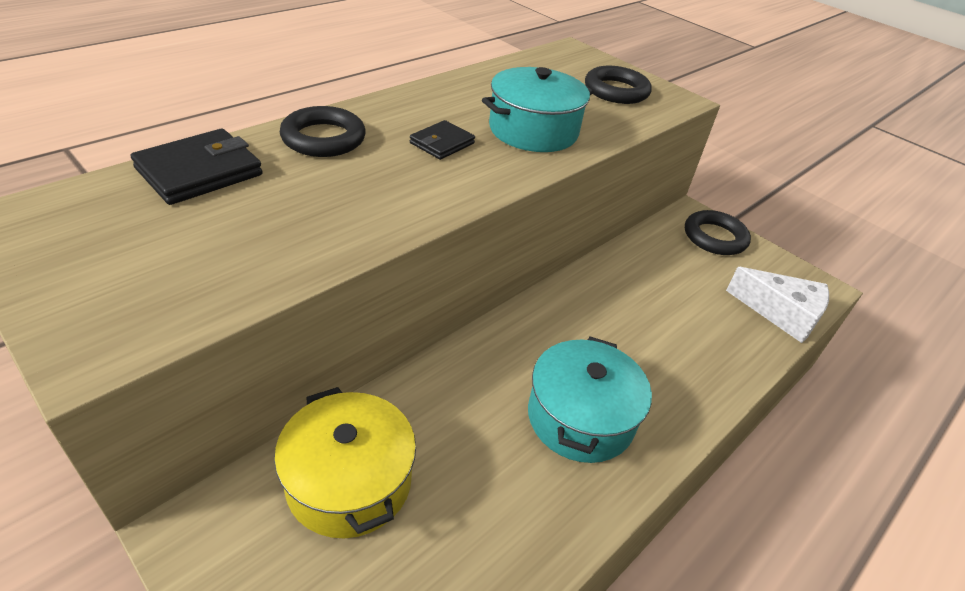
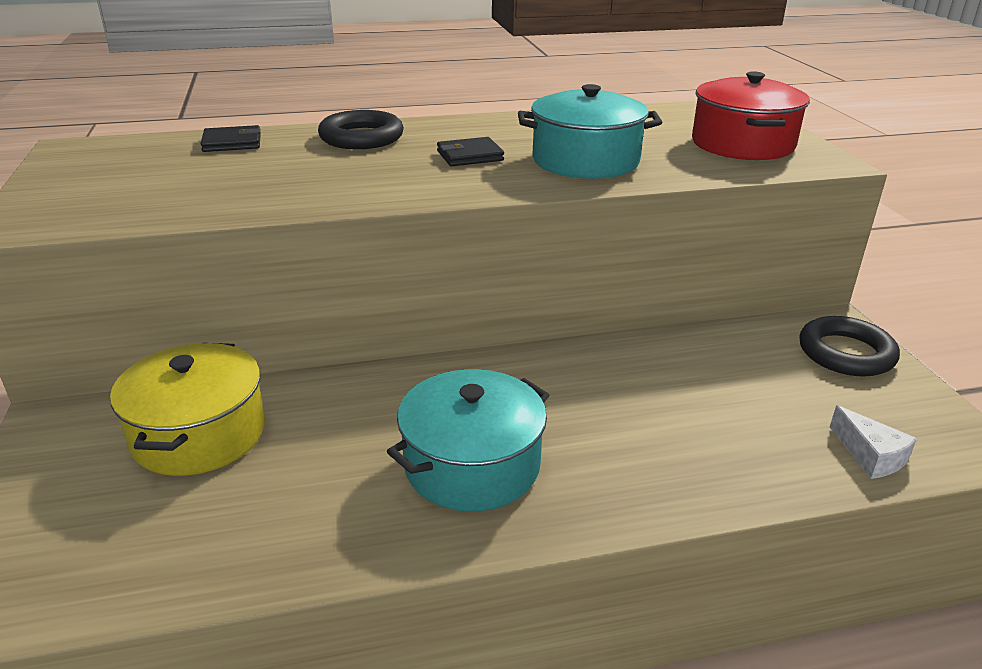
camera: 35 degrees right, 10 degrees down
(199, 172) = (232, 143): black wallet -> black wallet, size x0.61
(616, 91) = (742, 144): black ring -> red pot
(781, 314) = (870, 456): white cheese -> white cheese, size x0.59

